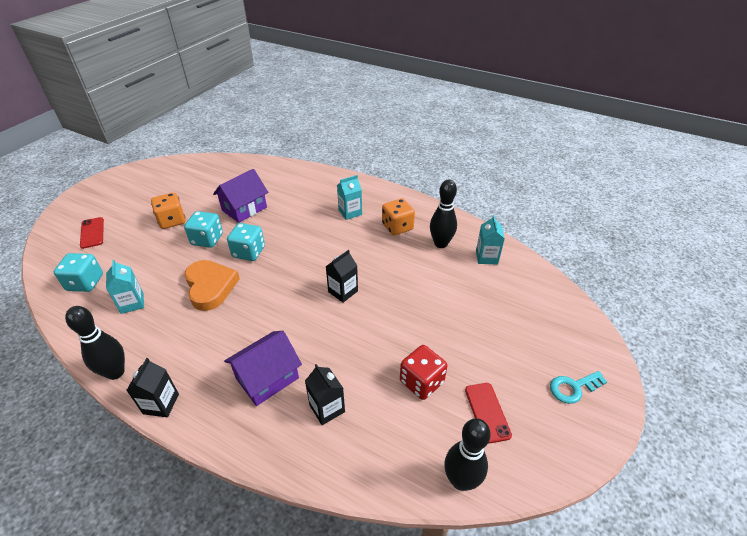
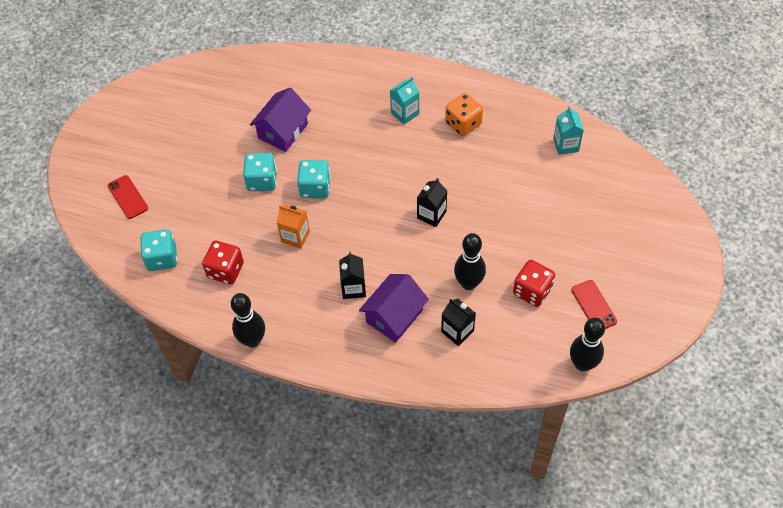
camera: 10 degrees left, 15 degrees up
(132, 303) = (225, 270): turquoise carton -> red dice
(161, 404) = (311, 358): black carton -> black carton (353, 288)
(172, 221) = (209, 163): orange dice -> none
(210, 287) = (295, 236): orange heart -> orange carton
(440, 244) = (515, 137): black bowling pin -> black bowling pin (468, 283)
(573, 388) = (663, 269): turquoise key -> none

